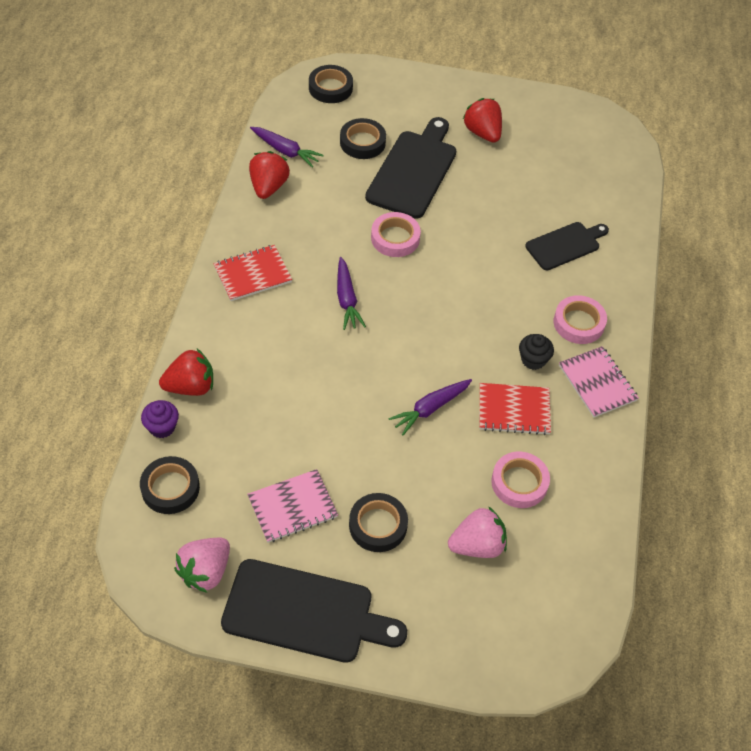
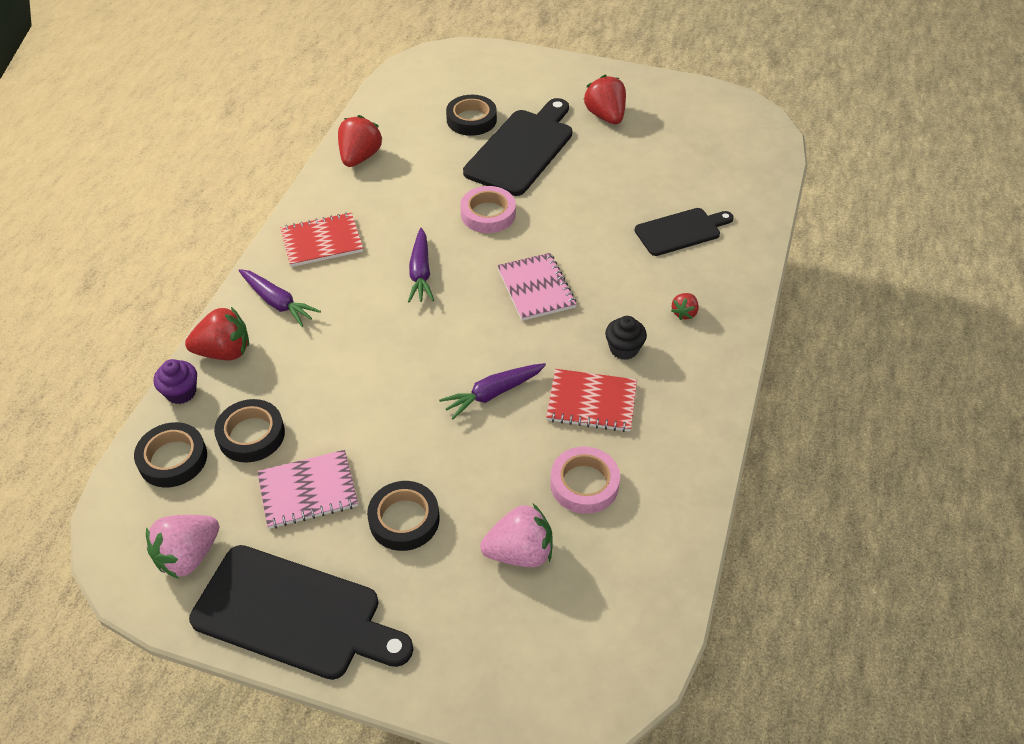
camera: 10 degrees right, 5 degrees down
(285, 151) = (386, 124): purple carrot -> purple carrot (277, 302)
(330, 88) = (448, 67): black tape -> black tape (251, 435)
(578, 323) = (684, 313): pink tape -> red strawberry
(597, 383) = (697, 379): pink notebook -> pink notebook (536, 288)

